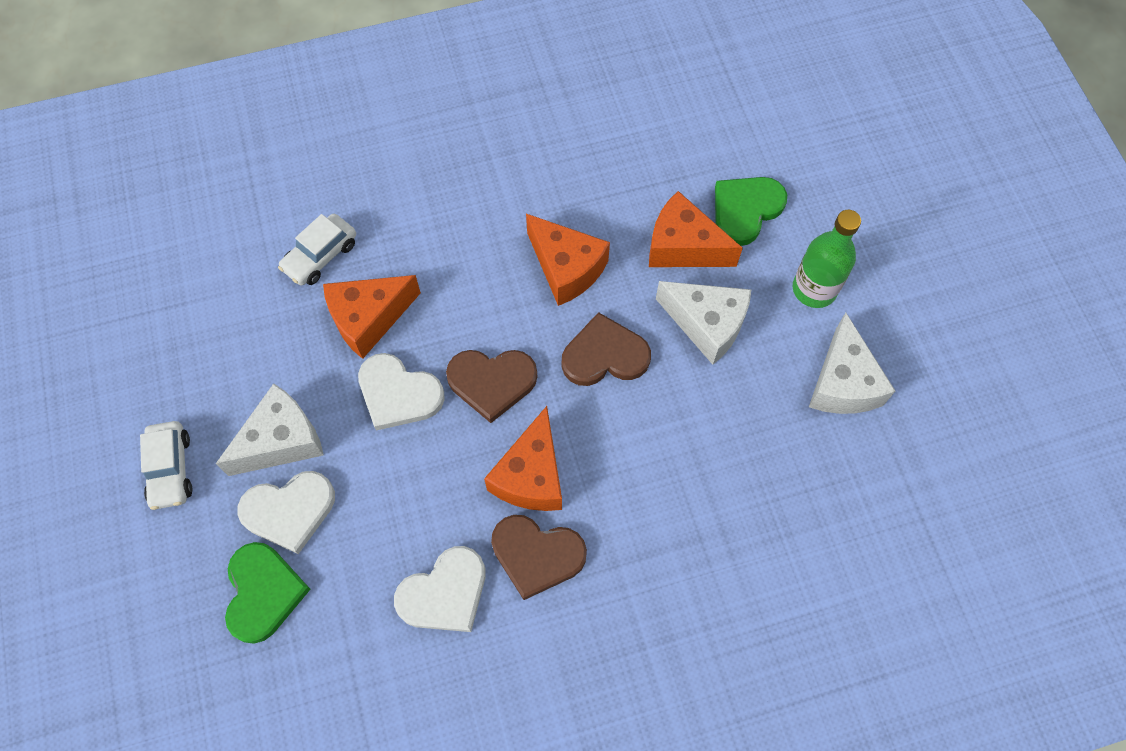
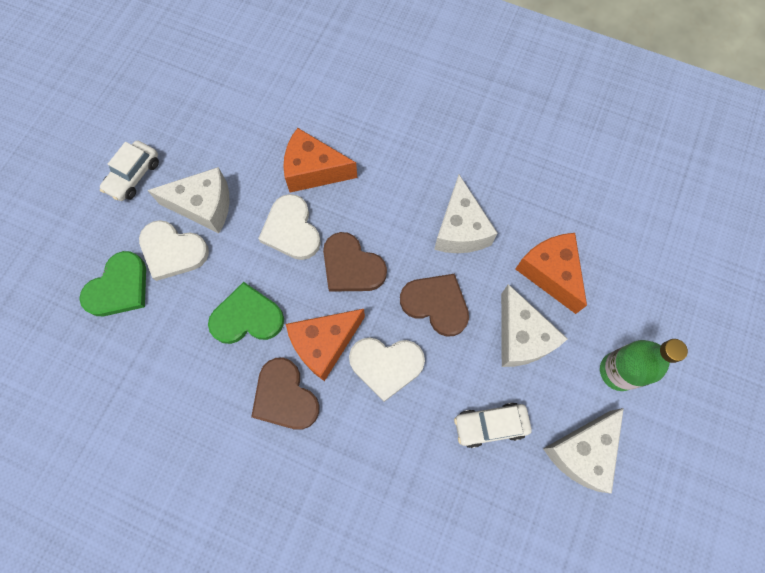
camera: 40 degrees right, 5 degrees up
(320, 256) = (319, 111): white car -> white car (490, 425)
(444, 593) = (213, 373): white heart -> white heart (386, 365)
(566, 268) = (460, 229): orange cheese -> white cheese
(745, 210) = (616, 280): green heart -> green heart (247, 317)

